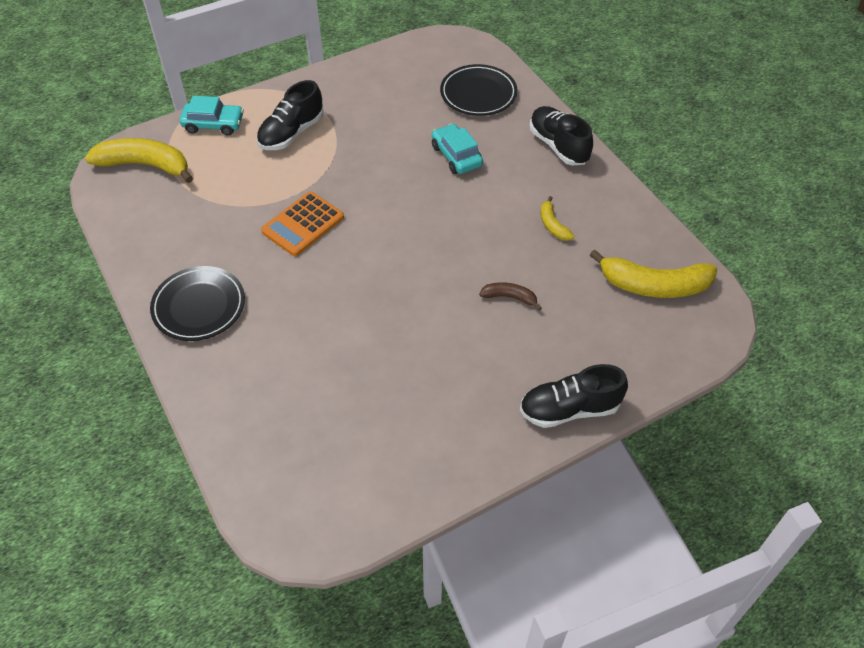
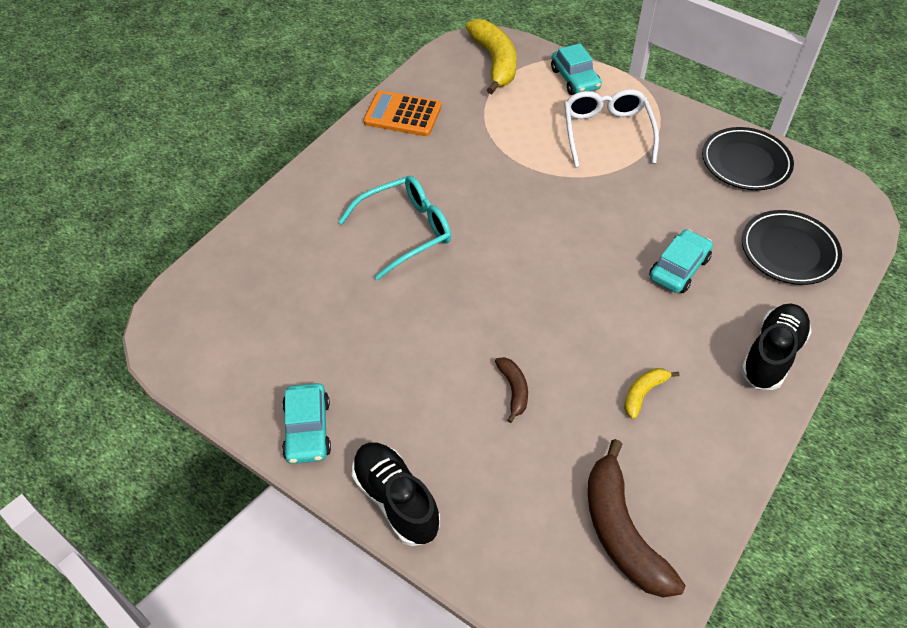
camera: 65 degrees right, 0 degrees up
(199, 306) = (364, 164): black plate -> black plate (745, 162)
(291, 133) = (606, 132): black shoe -> white glasses
(303, 224) = (499, 189): orange calculator -> orange calculator (403, 114)
(303, 305) = (405, 231): none -> turquoise glasses
(474, 449) = (307, 429): none -> turquoise car
(653, 285) = (621, 531): yellow banana -> brown banana

